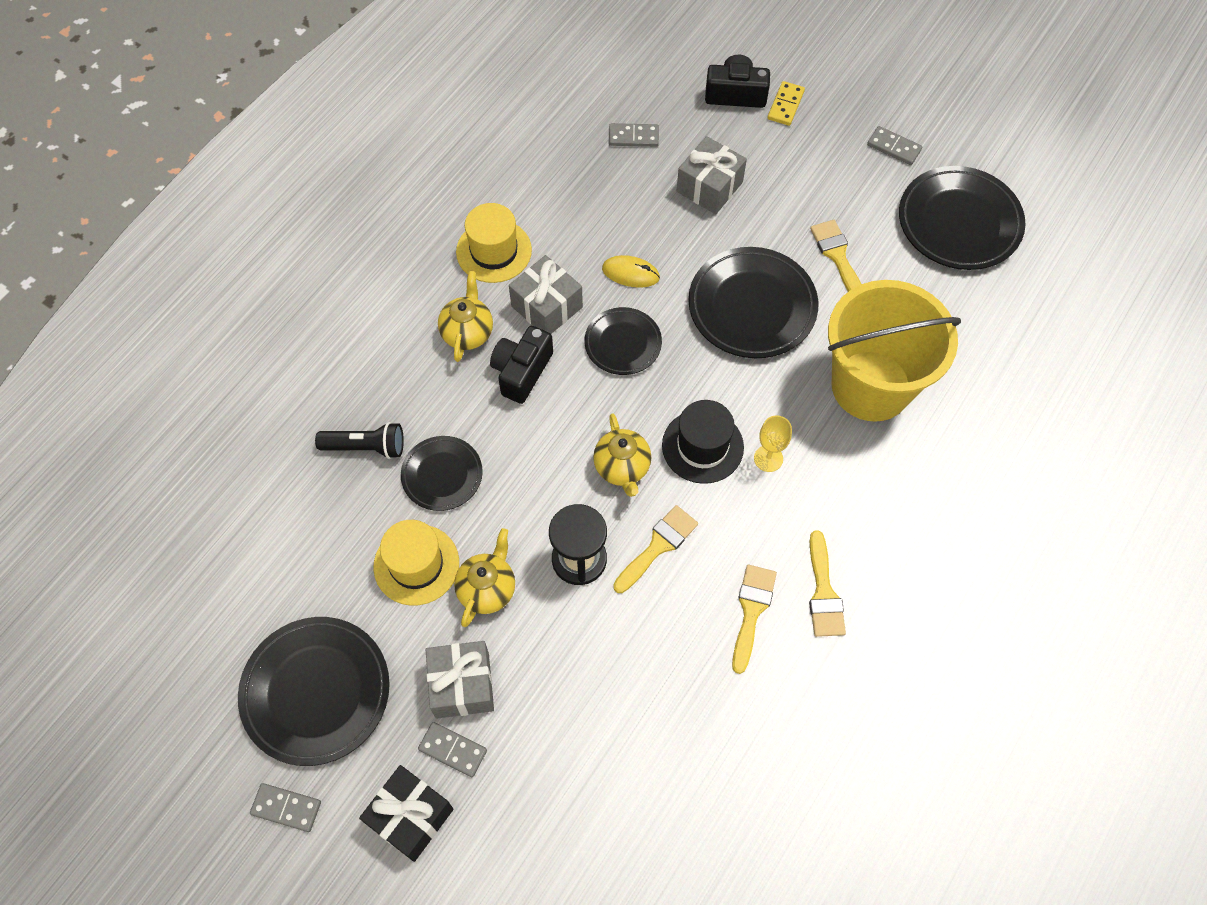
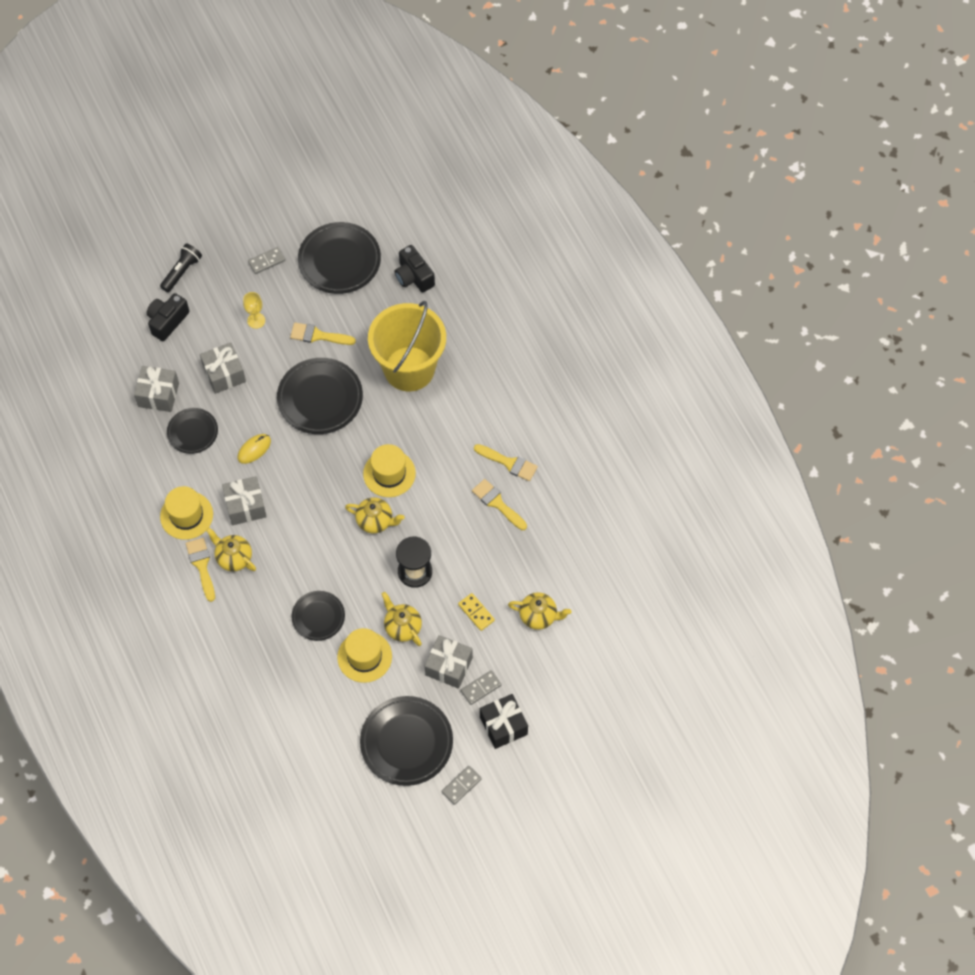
camera: 60 degrees left, 0 degrees up
(366, 447) = (273, 649): black flashlight -> black flashlight (182, 271)
(521, 371) = (280, 542): black camera -> black camera (413, 277)
(612, 771) = (538, 616): none -> yellow teapot
(623, 343) = (298, 479): black plate -> black plate (193, 432)
(633, 137) = (158, 395): grey domino -> grey gift
(658, 546) = (432, 528): yellow brush -> yellow brush (201, 565)
(702, 446) = (389, 473): black hat -> yellow hat
(768, 458) = (418, 445): yellow goblet -> yellow goblet (256, 320)
(785, 105) = (195, 299): yellow domino -> yellow domino (476, 612)

